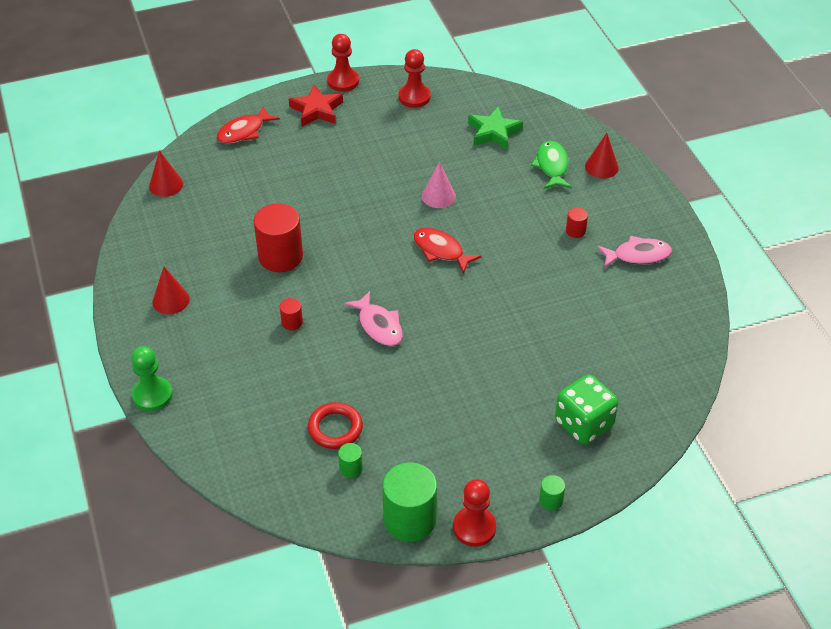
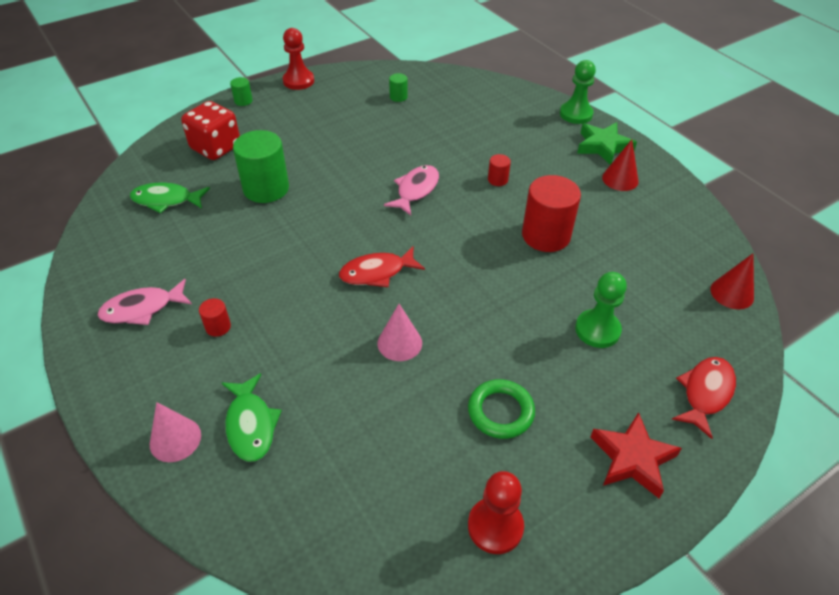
camera: 165 degrees right, 0 degrees up
(288, 179) = (597, 330): none -> green pawn
(335, 428) = (421, 116): red ring -> none
(343, 81) = (629, 537): red pawn -> none
(379, 326) = (416, 190): pink fish -> pink fish turned 75 degrees clockwise
(385, 145) = (500, 411): none -> green ring
(410, 519) = (345, 78): green cylinder -> green cylinder (266, 188)
(441, 251) = (377, 273): red fish -> red fish turned 135 degrees clockwise
(493, 132) = (346, 474): green star -> green star (603, 146)
(583, 424) = (216, 148): green dice -> red dice
(601, 167) = (175, 439): red cone -> pink cone
(632, 360) = (166, 200): none -> green fish

